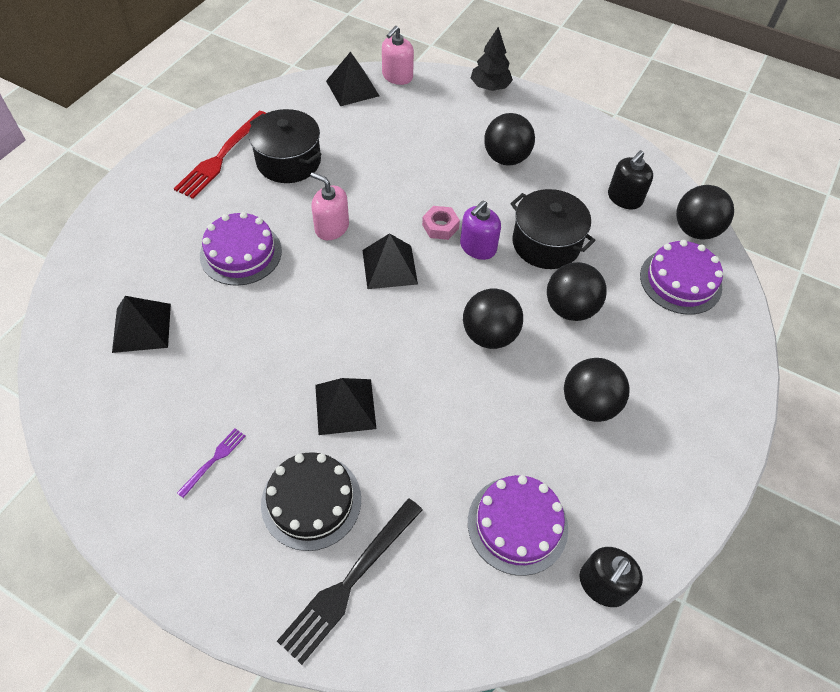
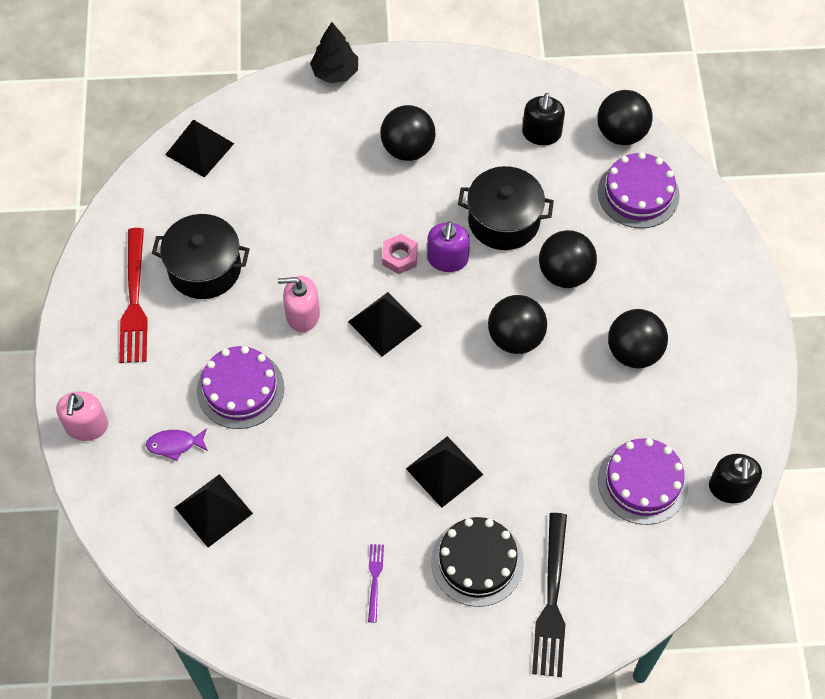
camera: 30 degrees left, 5 degrees up
(159, 264) = (175, 444): none -> purple fish
(397, 76) = (233, 109): pink soap dispenser -> pink soap dispenser (86, 426)

